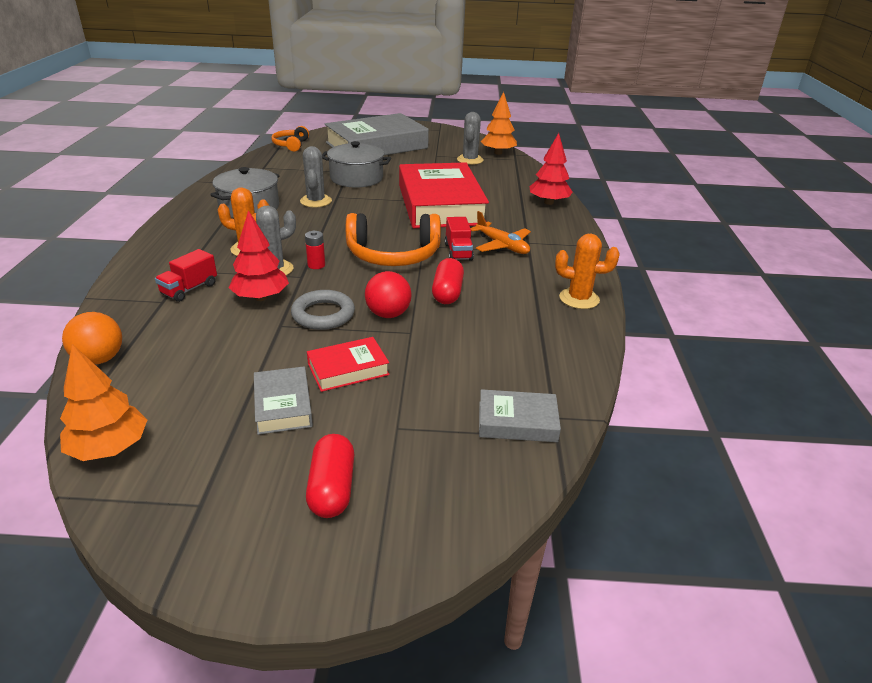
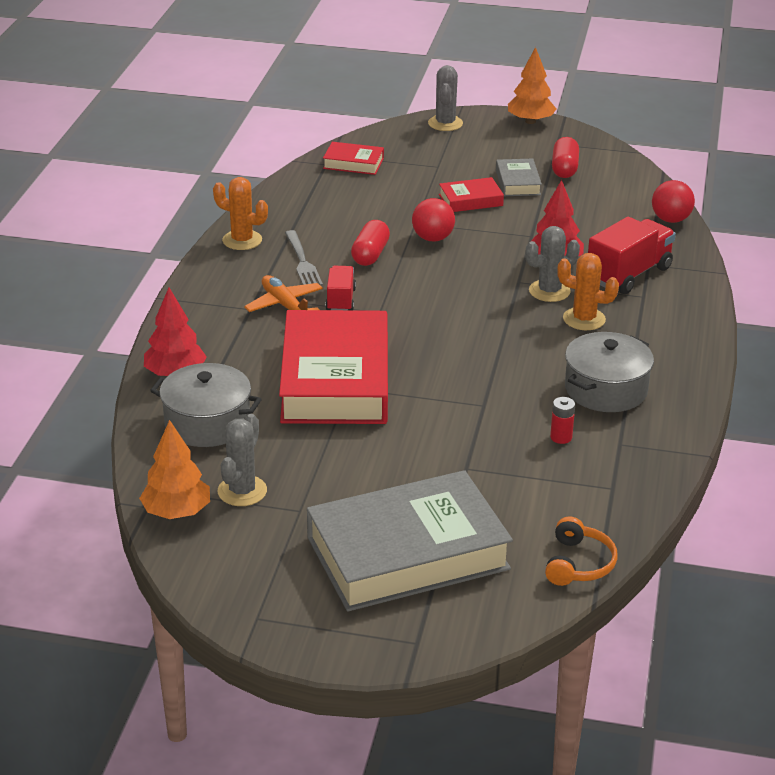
camera: 170 degrees left, 0 degrees up
(99, 359) = (670, 220): orange ball -> red ball
(109, 448) = (625, 169): orange tree -> orange tree (530, 121)
(189, 289) = (628, 274): red truck -> red truck, size x1.71
(316, 201) = (514, 396): grey cactus -> grey cactus (445, 123)
(316, 265) = (504, 293): red battery -> red battery (561, 437)
(323, 314) = (493, 242): grey ring -> none
(332, 488) = (481, 144): red capsule -> red capsule (564, 169)
(356, 178) = (453, 448): grey pot -> grey pot (207, 423)
(393, 255) = (417, 301): orange headphones -> none
(508, 282) = (302, 262): none -> grey fork
(517, 422) = (353, 163): grey book -> red book

